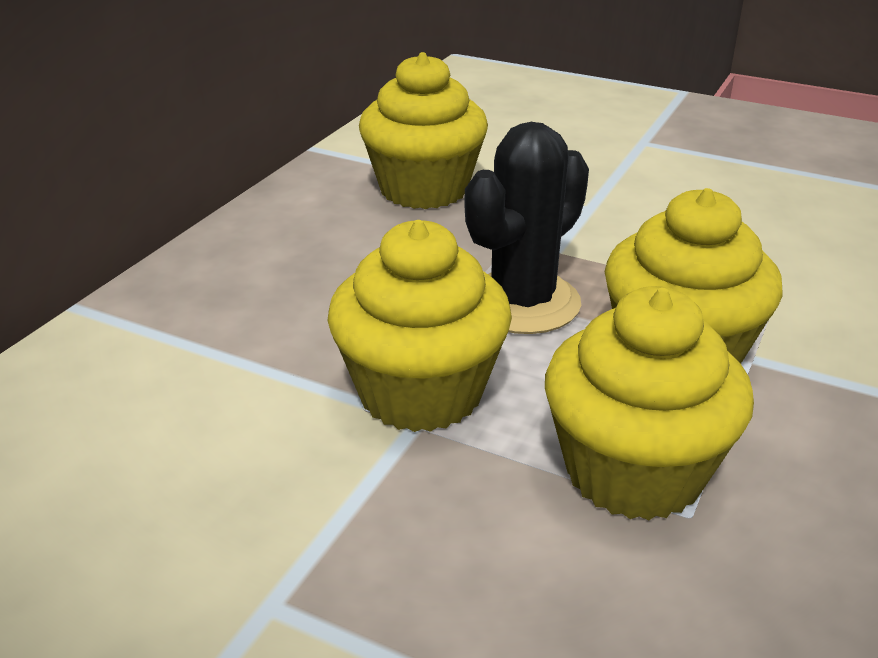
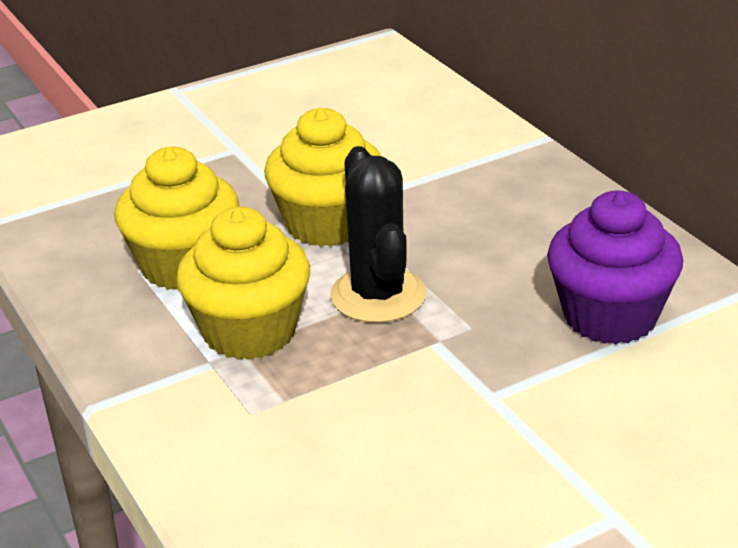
camera: 125 degrees right, 0 degrees up
(424, 189) = (610, 316): yellow cupcake -> purple cupcake

